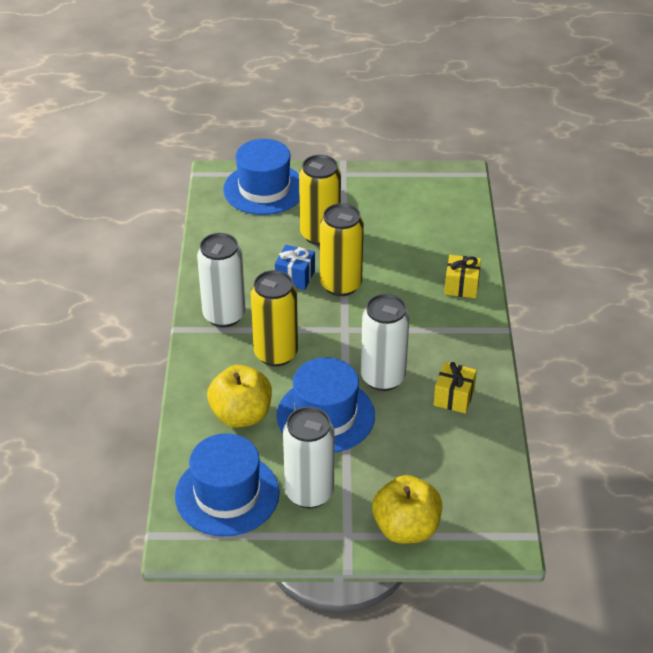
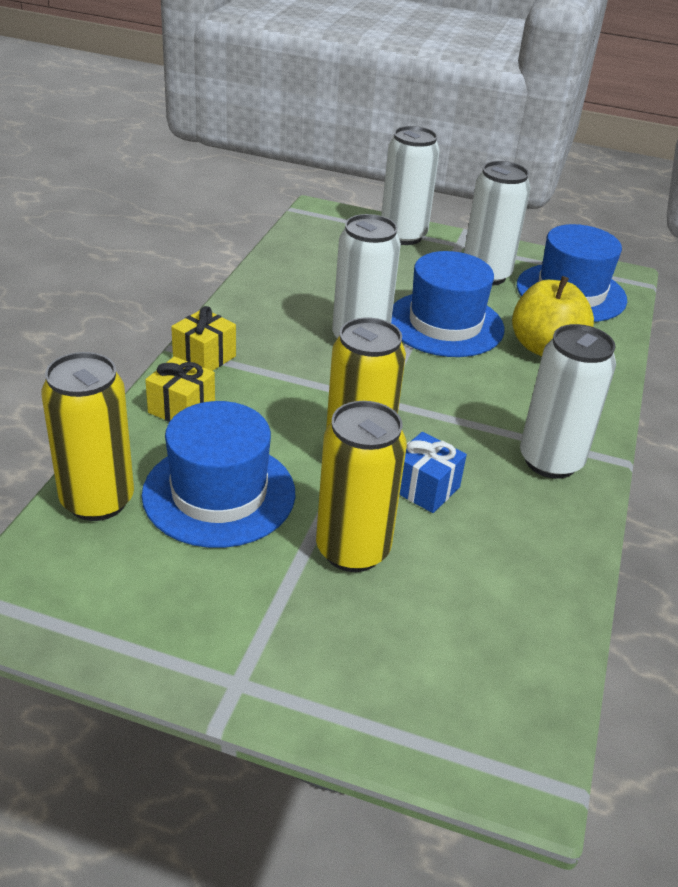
camera: 165 degrees left, 5 degrees down
(264, 189) = (425, 691): blue hat -> blue hat (219, 493)
(276, 354) = (486, 396): yellow can -> yellow can (97, 501)
(406, 528) = (403, 236): yellow apple -> white can
(454, 397) = (289, 304): yellow gift -> yellow gift (204, 357)

